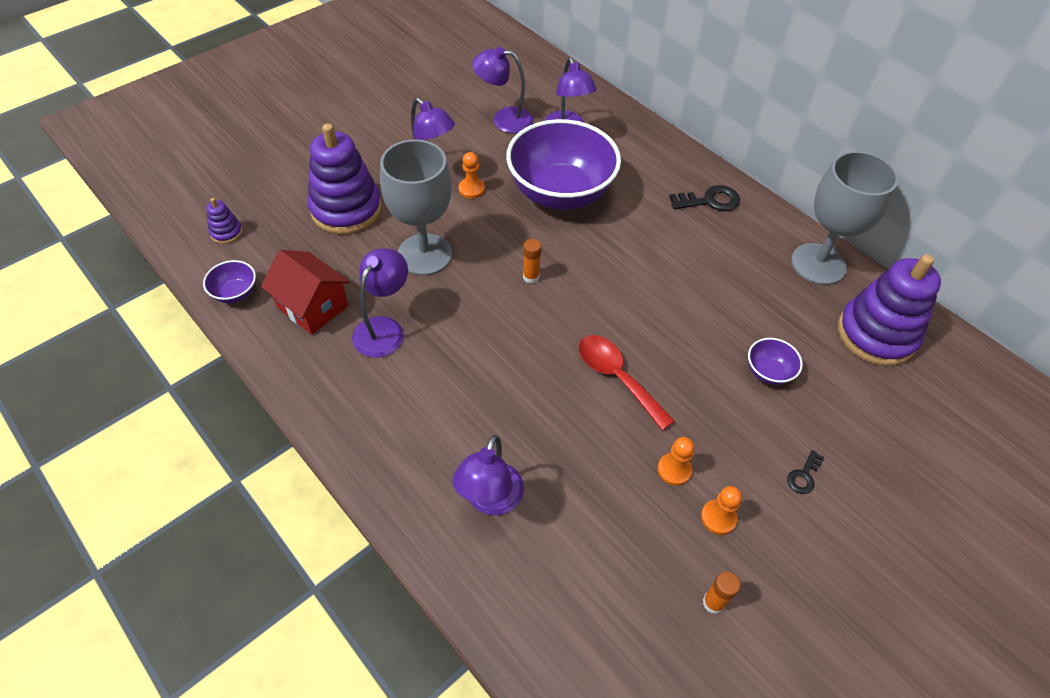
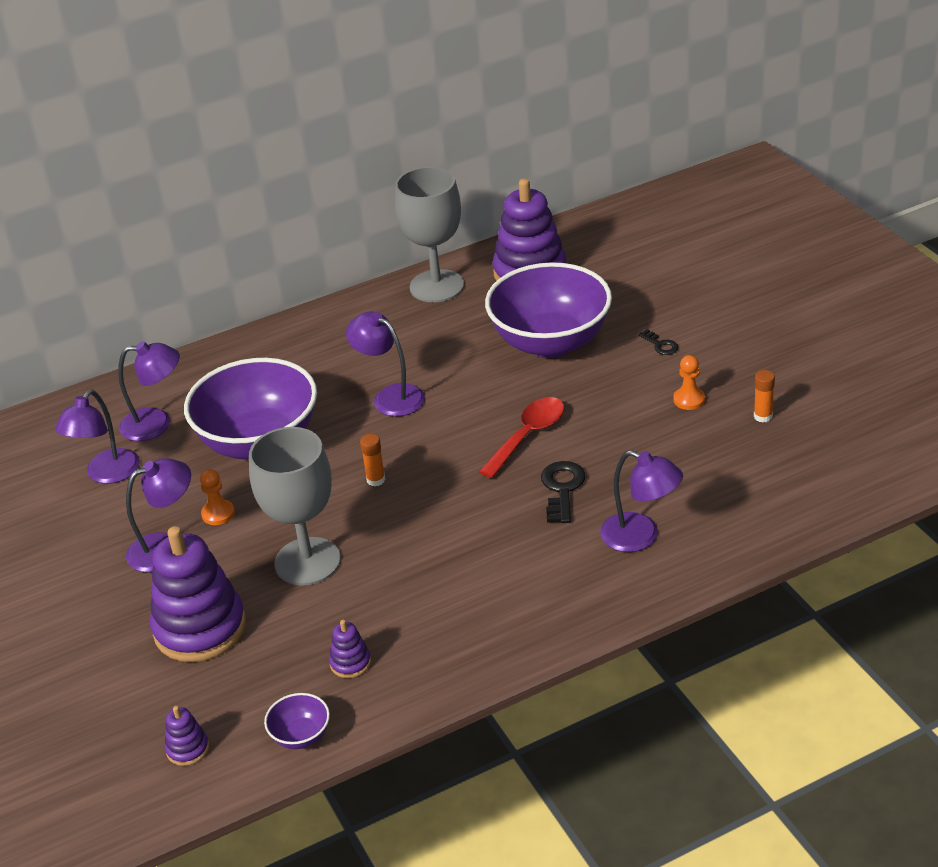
camera: 70 degrees left, 15 degrees down
(312, 306) = (350, 663): red house -> purple stacking toy
(384, 328) = (406, 602): purple lamp -> purple lamp (390, 396)
(617, 378) = (528, 436): red spoon -> red spoon turned 150 degrees clockwise
(674, 470) = (637, 417): orange pawn -> none
(709, 201) = (323, 337): black key -> black key (562, 489)
(768, 372) = (550, 342): purple bowl -> purple bowl, size x2.46

